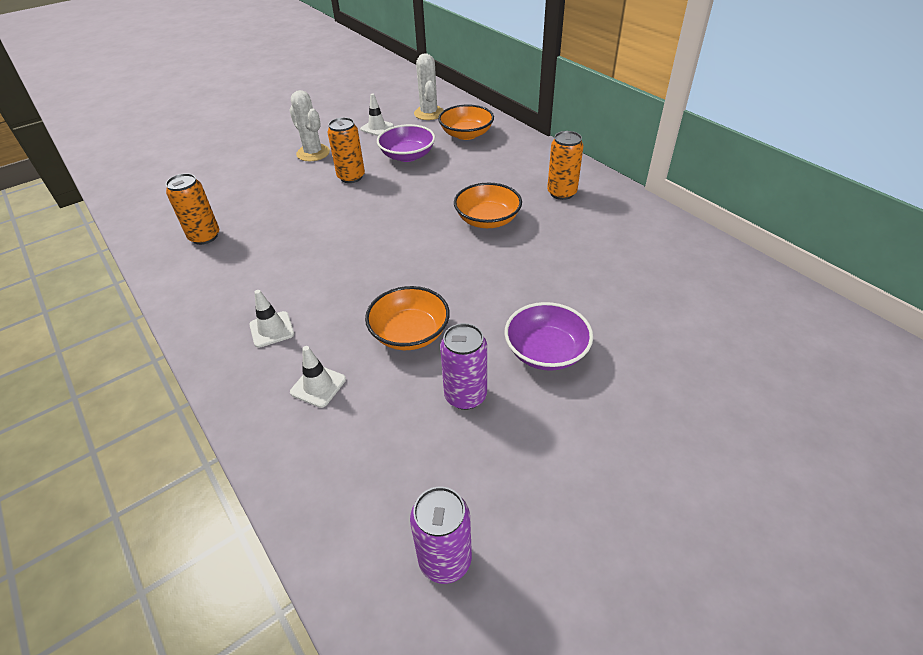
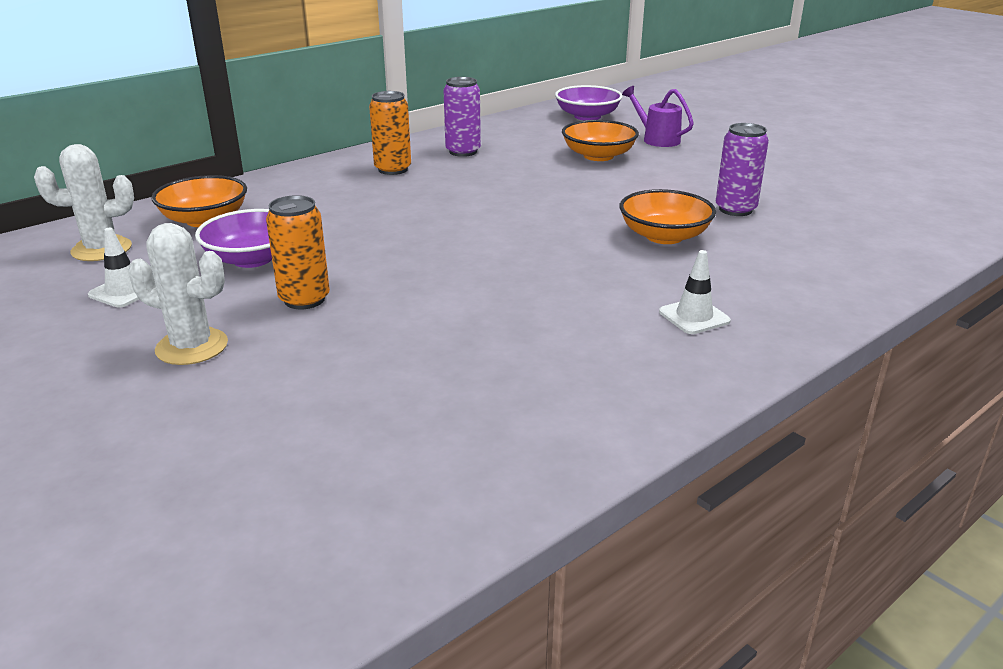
camera: 95 degrees left, 15 degrees down
(204, 237) = (481, 422): orange can -> none
(313, 153) = (192, 347): white cactus -> white cactus turned 60 degrees clockwise
(318, 386) = (767, 276): white traffic cone -> none
(445, 560) = (898, 212): purple can -> purple can (463, 152)
(487, 220) = (446, 204): orange bowl -> orange bowl (598, 156)
(546, 351) = (662, 181): purple bowl -> purple bowl (587, 116)
(689, 366) = (656, 139): none -> purple watering can

